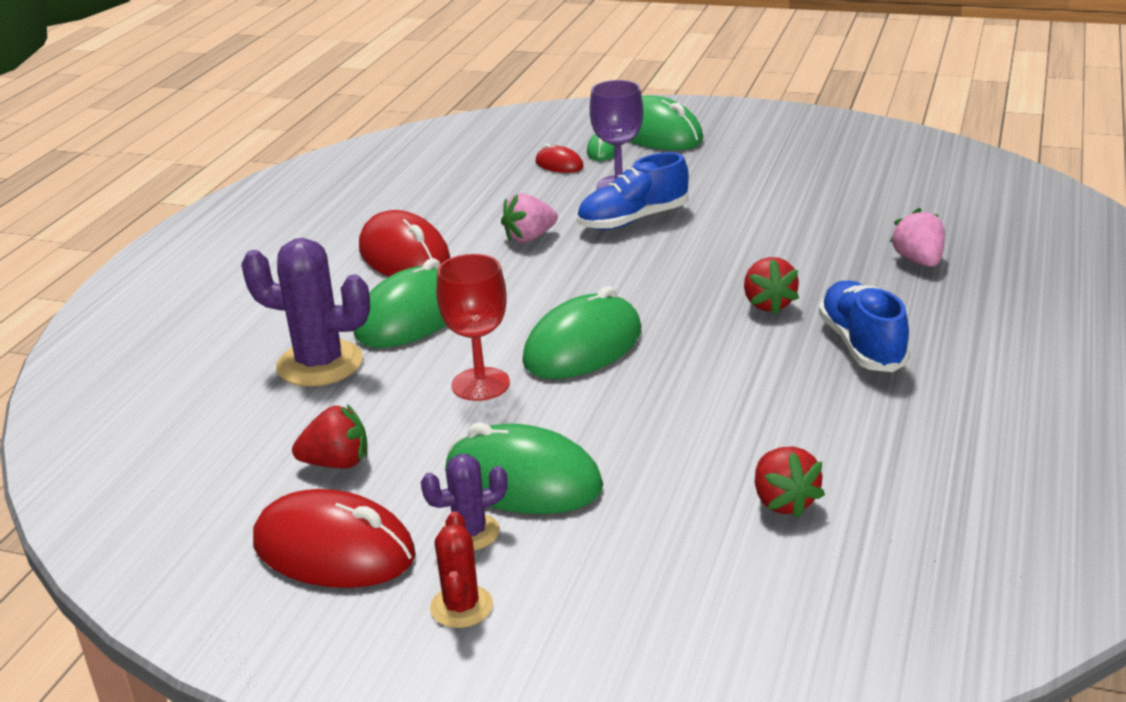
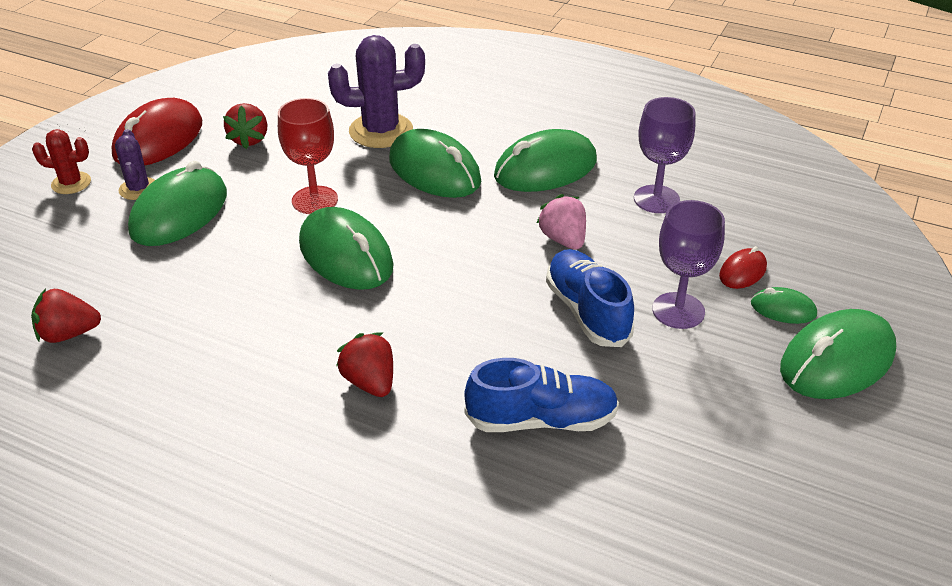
camera: 95 degrees right, 10 degrees up
(320, 364) = (381, 131): purple cactus -> purple cactus turned 60 degrees clockwise
(404, 256) = (545, 169): red mouse -> green mouse
(455, 201) = (656, 199): none -> purple goblet
(768, 304) = (370, 382): red strawberry -> red strawberry turned 60 degrees clockwise
(862, 345) = (262, 434): blue shoe -> blue shoe (541, 420)
(918, 261) = (419, 533): pink strawberry -> none

